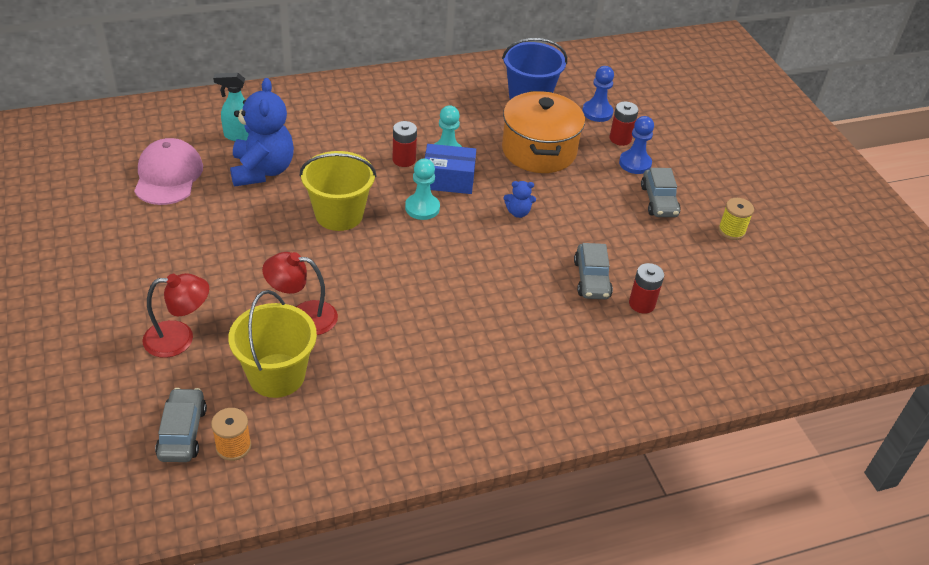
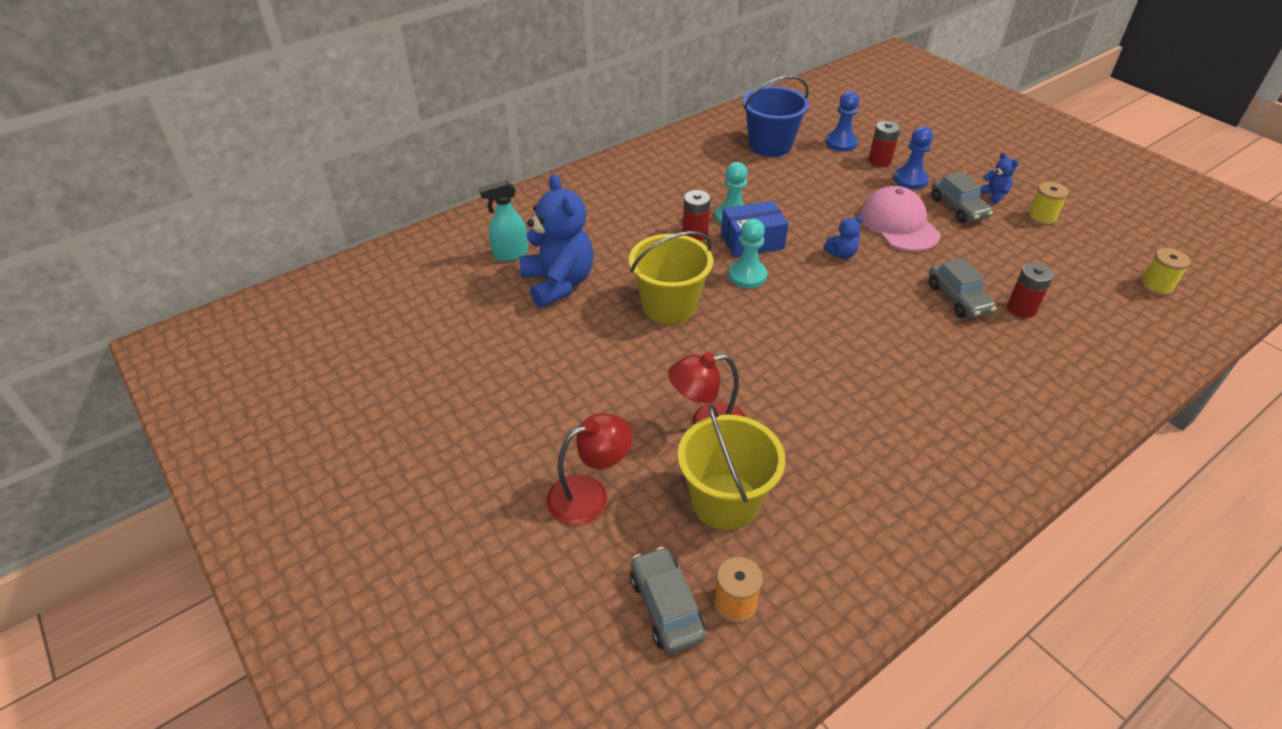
camera: 15 degrees left, 0 degrees up
(168, 176) = (459, 316): pink cap -> pink cap (898, 224)
(539, 151) = (816, 191): orange pot -> none
(702, 198) = (993, 195): none -> blue teddy bear
(786, 321) = (1156, 286): none -> yellow spool

